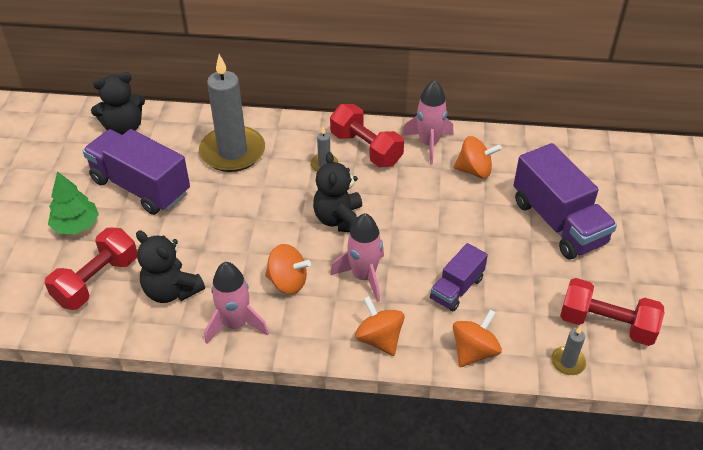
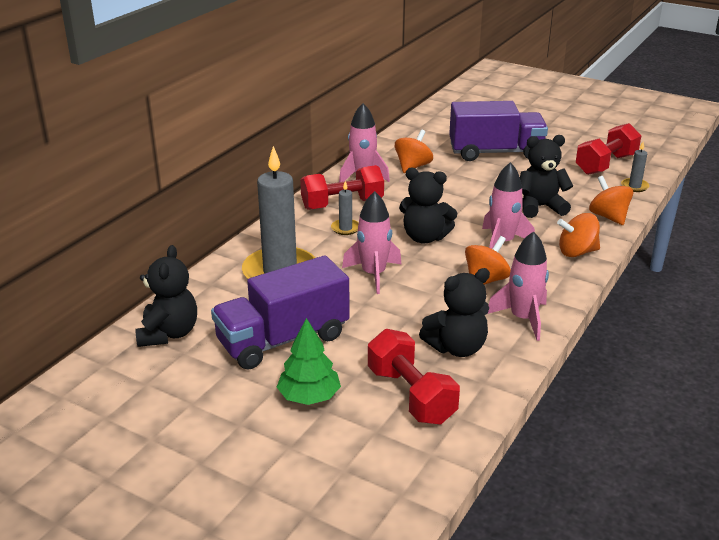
camera: 65 degrees left, 15 degrees down
(258, 206) = (373, 274): none -> pink rocket
(456, 288) = (540, 207): purple truck -> black teddy bear

